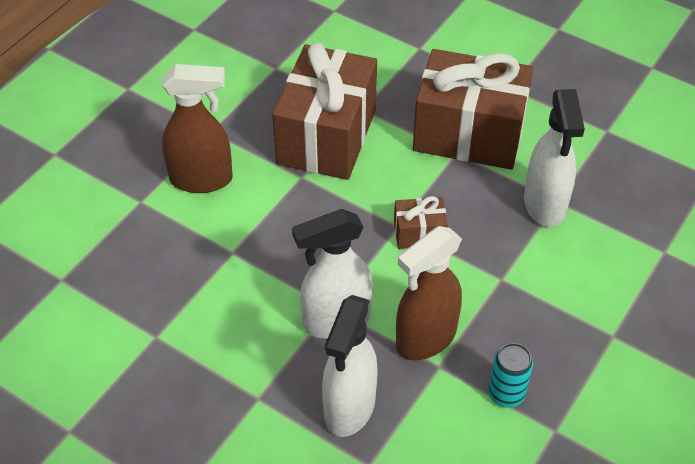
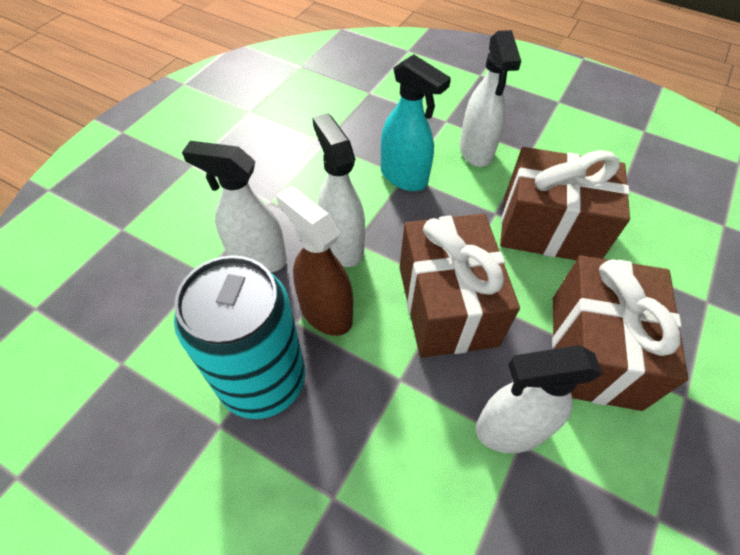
camera: 85 degrees right, 5 degrees up
(202, 179) = (476, 151): brown spray bottle -> white spray bottle
(235, 253) = (404, 177): none -> turquoise spray bottle
(419, 233) = (447, 305): brown gift -> brown gift, size x2.26
(506, 394) = (263, 380): turquoise can -> turquoise can, size x2.41

